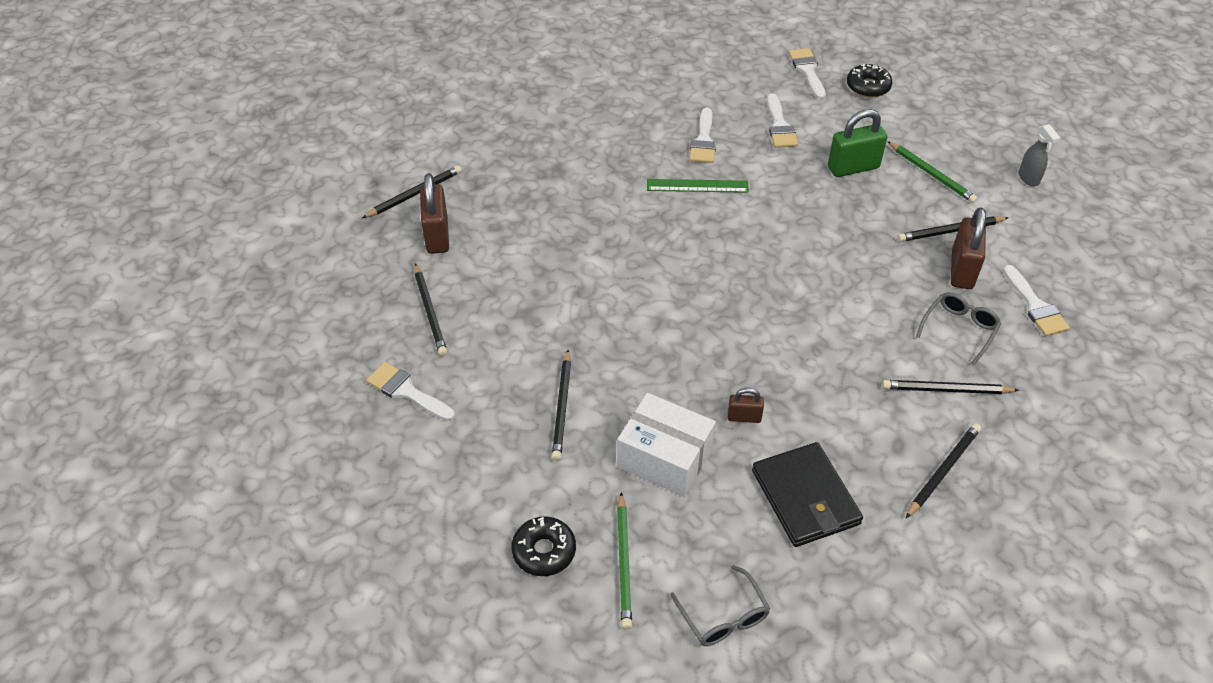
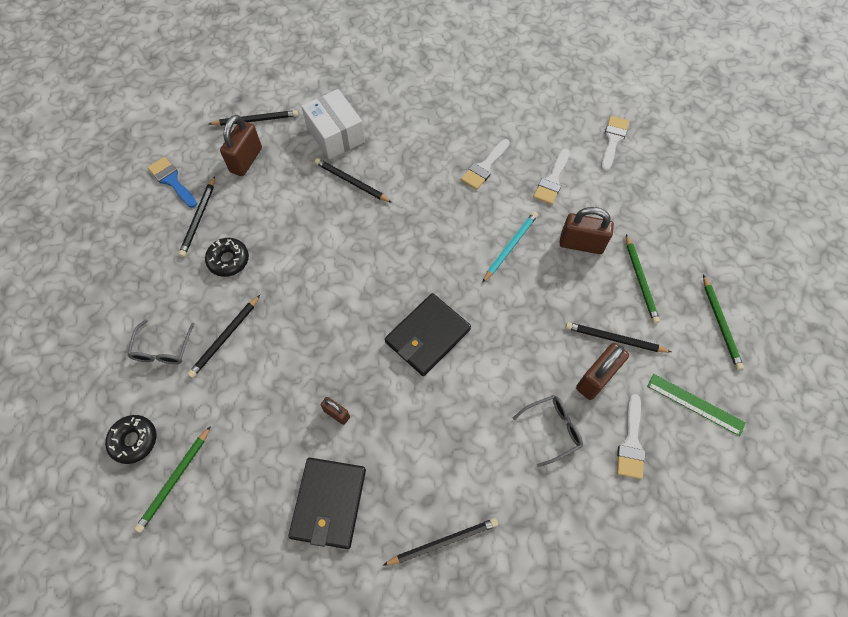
camera: 30 degrees right, 15 degrees up
(364, 290) = (172, 181): none -> blue brush
(407, 391) = (142, 272): white brush -> none
(664, 458) = (260, 415): white box -> white box (335, 134)
(697, 186) = (450, 204): green ruler -> green ruler (695, 404)
(723, 616) = (205, 560): grey glasses -> grey glasses (163, 348)
(775, 308) = (427, 336): none -> black wallet
(788, 198) = (510, 247): none -> turquoise pencil
(853, 167) = (581, 244): green padlock -> brown padlock
(868, 87) = (651, 176): black donut -> black donut (228, 260)
(946, 390) = (500, 475): black pencil -> black pencil (351, 182)
(1028, 178) = (720, 323): grey spray bottle -> green pencil

